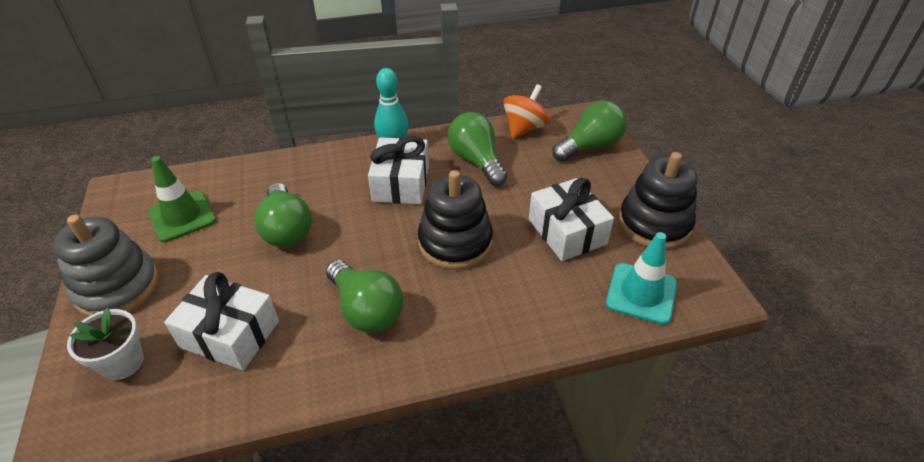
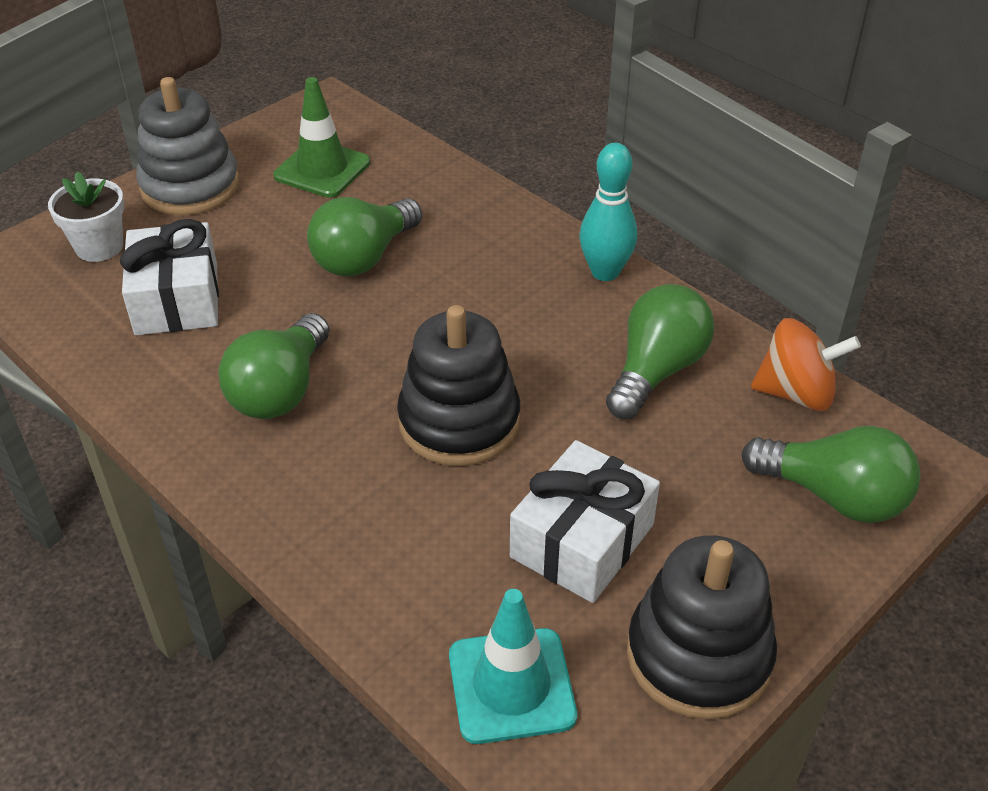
camera: 60 degrees right, 0 degrees up
(401, 183) = (534, 315): white gift -> none

